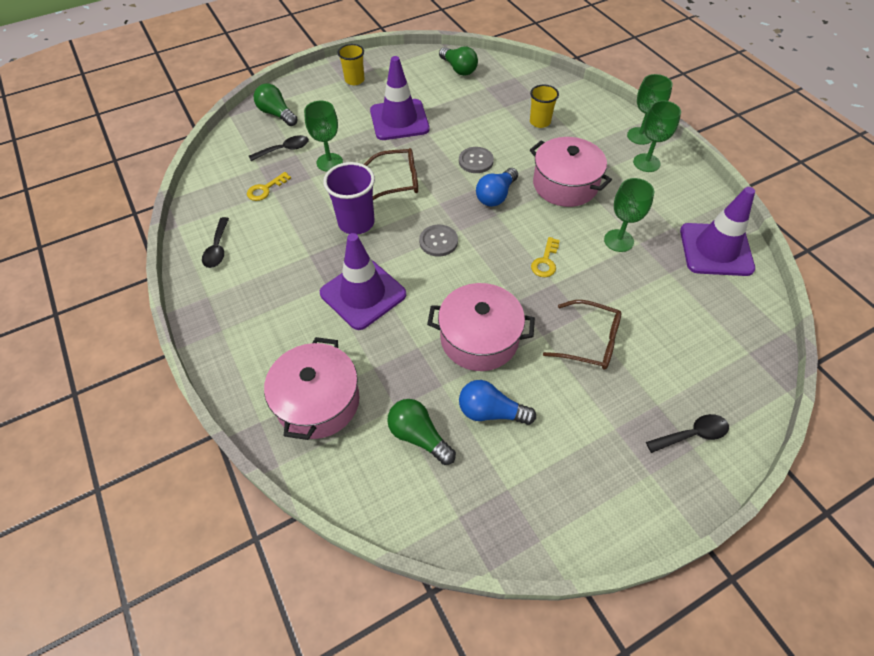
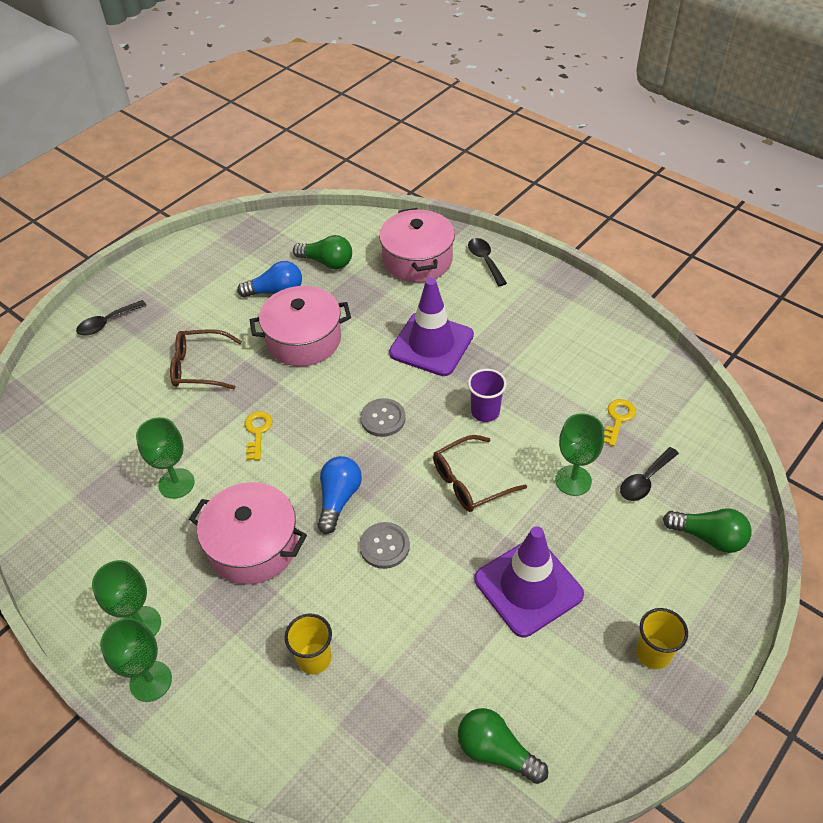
camera: 160 degrees right, 5 degrees down
(217, 249) = (605, 341): black spoon -> black spoon (485, 260)
(356, 223) = (485, 412): purple cup -> purple cup, size x0.66
(716, 250) = (59, 507): purple traffic cone -> none

